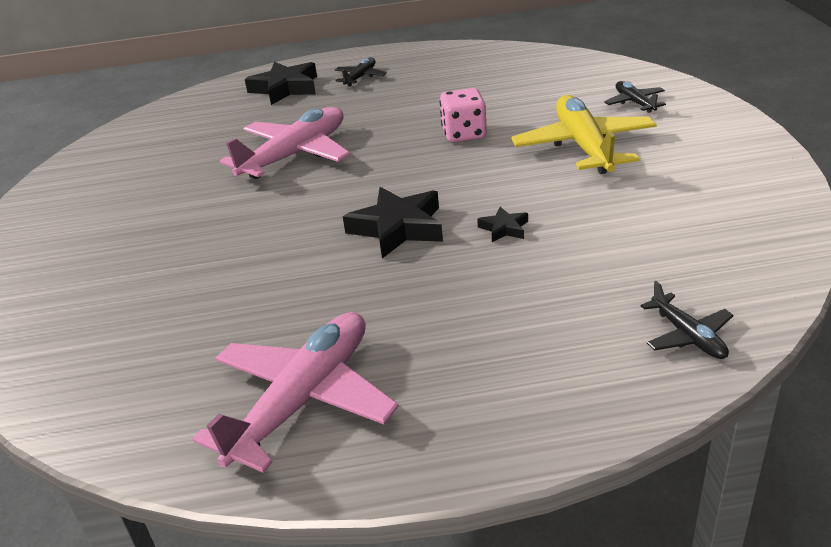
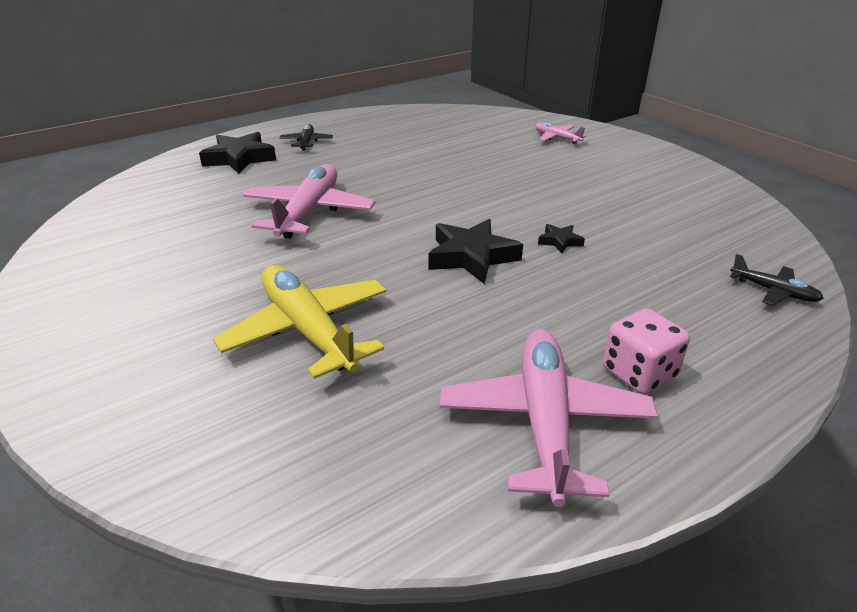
camera: 30 degrees left, 0 degrees up
(464, 134) = (448, 175): pink dice -> pink dice (639, 373)
(584, 146) = (554, 172): yellow plane -> yellow plane (307, 330)
(634, 103) = (557, 138): black plane -> pink plane

